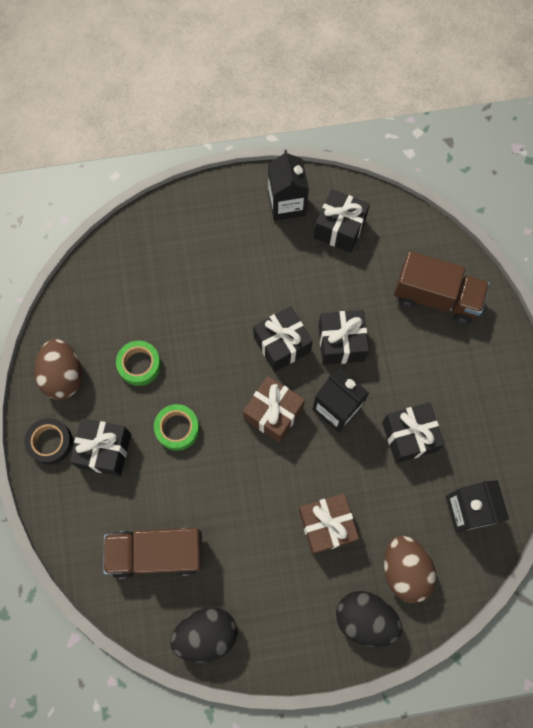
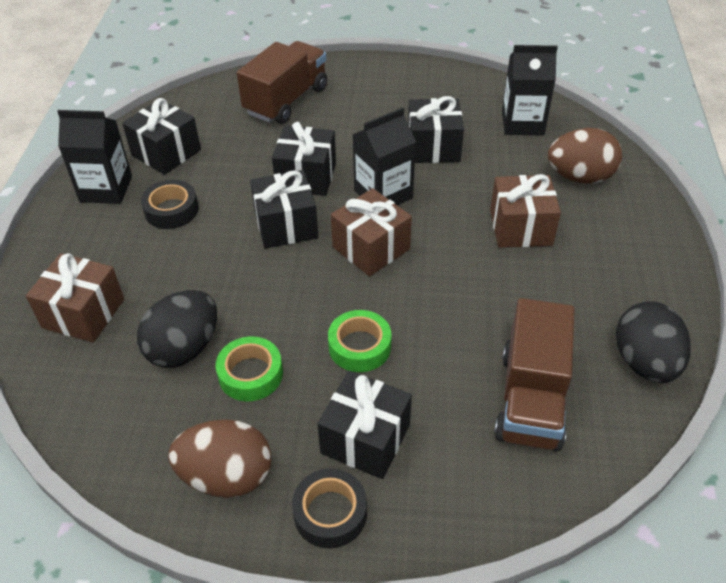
camera: 75 degrees left, 25 degrees down
(166, 242) = (83, 313): none -> brown gift
(276, 258) = (171, 210): none -> black tape
(365, 618) = (631, 216): black egg -> black egg (184, 348)

